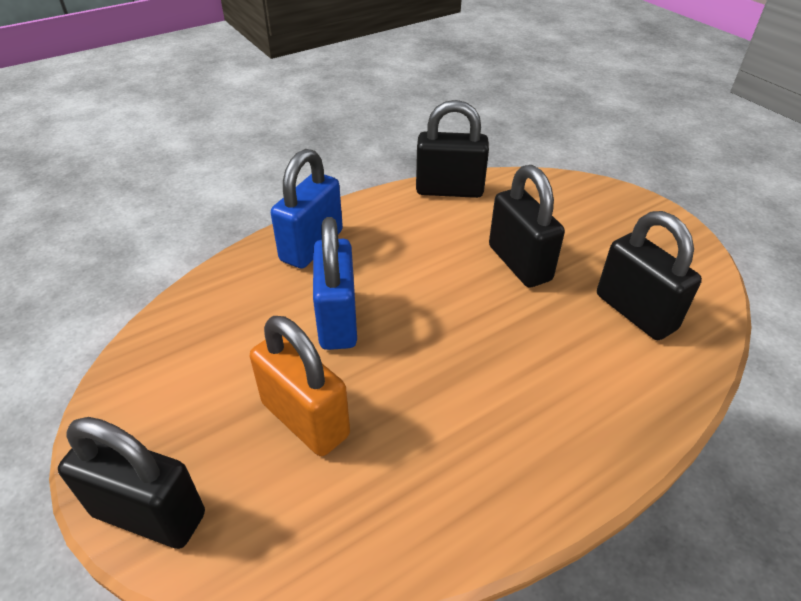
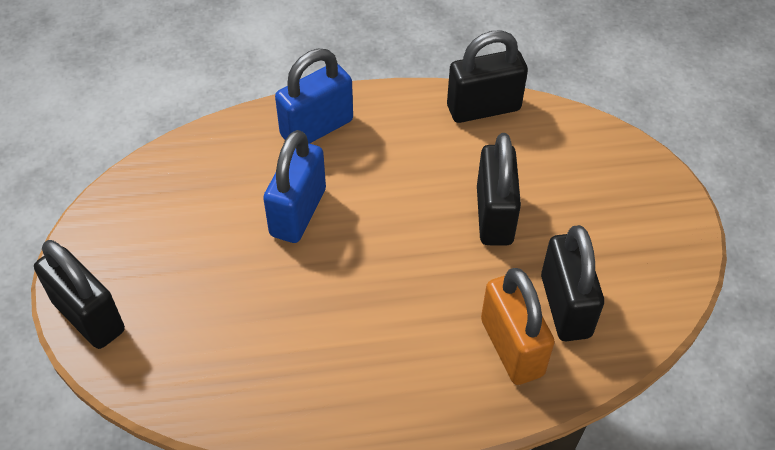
camera: 25 degrees right, 10 degrees up
(305, 419) = (226, 290): orange padlock -> orange padlock (512, 347)
(449, 190) = (483, 108): black padlock -> black padlock turned 45 degrees counterclockwise

